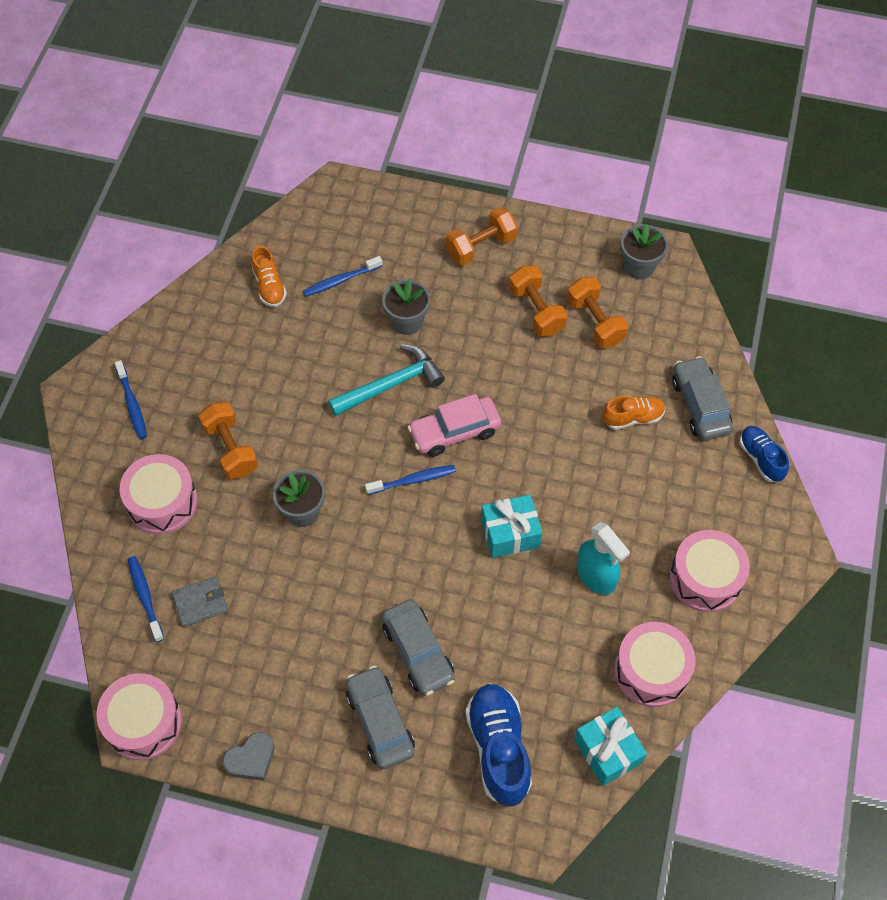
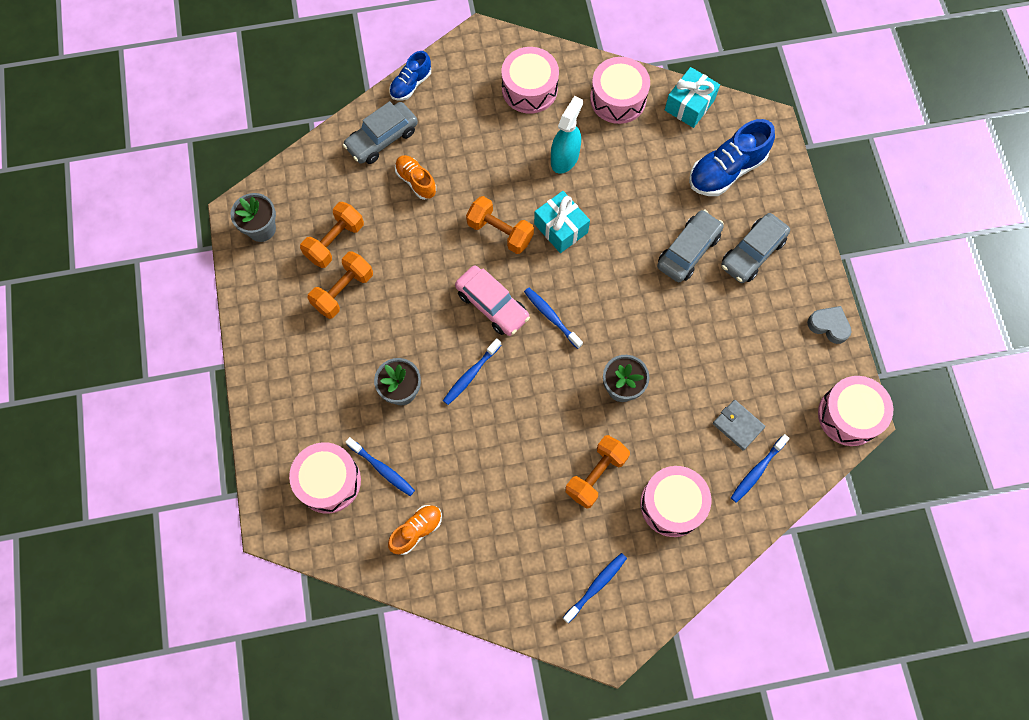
camera: 115 degrees left, 10 degrees up
(353, 237) = (329, 481): none -> pink drum
(391, 384) = (471, 374): turquoise hammer -> blue toothbrush
(481, 246) = (292, 364): orange dumbbell -> orange dumbbell (500, 232)

